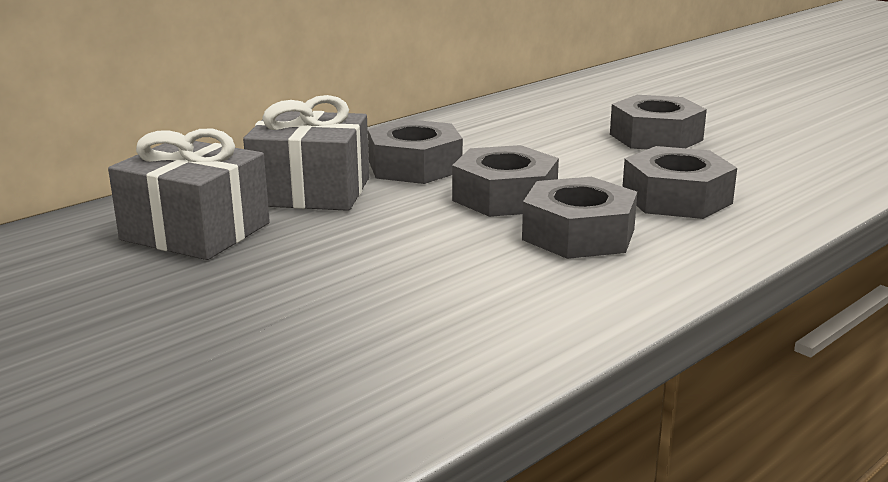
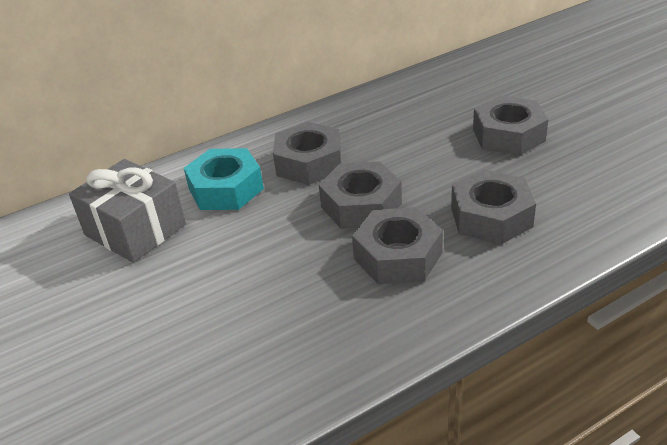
camera: 15 degrees right, 15 degrees up
(311, 191) = (226, 189): grey gift -> turquoise nut

